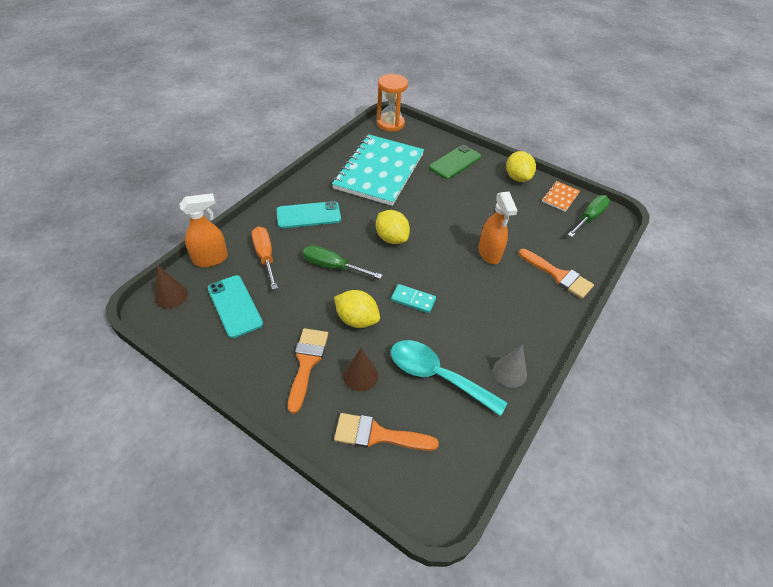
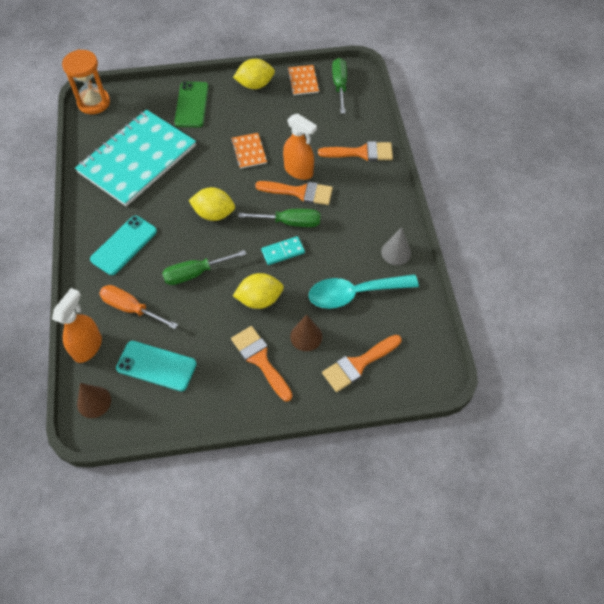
camera: 40 degrees left, 10 degrees up
(379, 171) = (137, 159): turquoise notebook -> turquoise notebook turned 60 degrees clockwise
(442, 283) = (289, 222): none -> green screwdriver
(464, 216) = (249, 151): none -> orange notebook
(474, 268) = (300, 192): none -> orange brush
(517, 177) = (255, 85): yellow lemon -> yellow lemon turned 45 degrees counterclockwise

